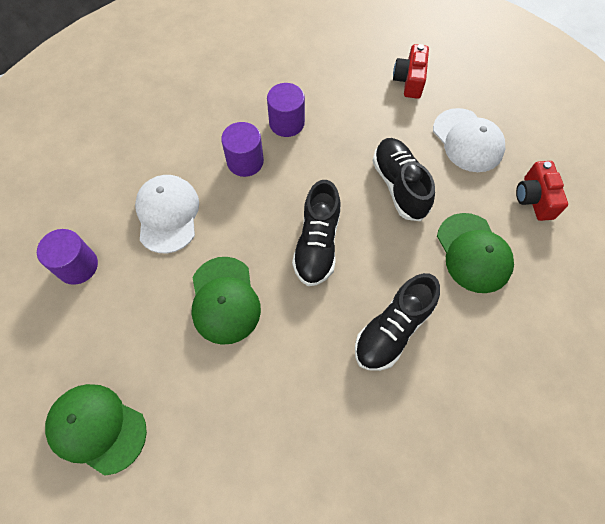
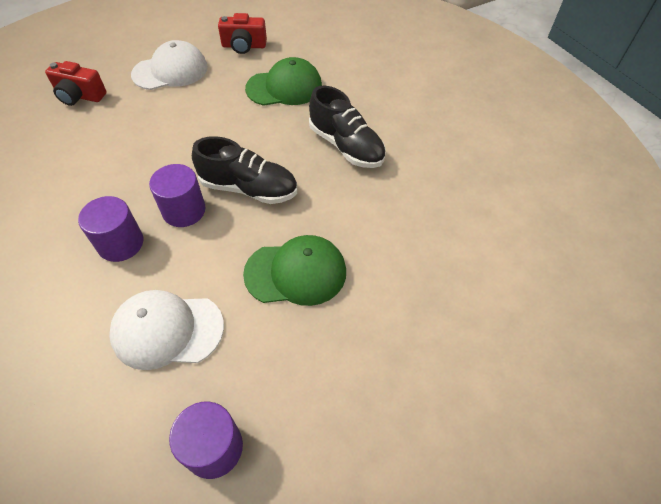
camera: 85 degrees left, 10 degrees down
(97, 428) = (433, 407): green cap -> none
(286, 123) = (83, 200): purple cylinder -> purple cylinder (184, 210)
(399, 186) = (202, 121): black shoe -> none

